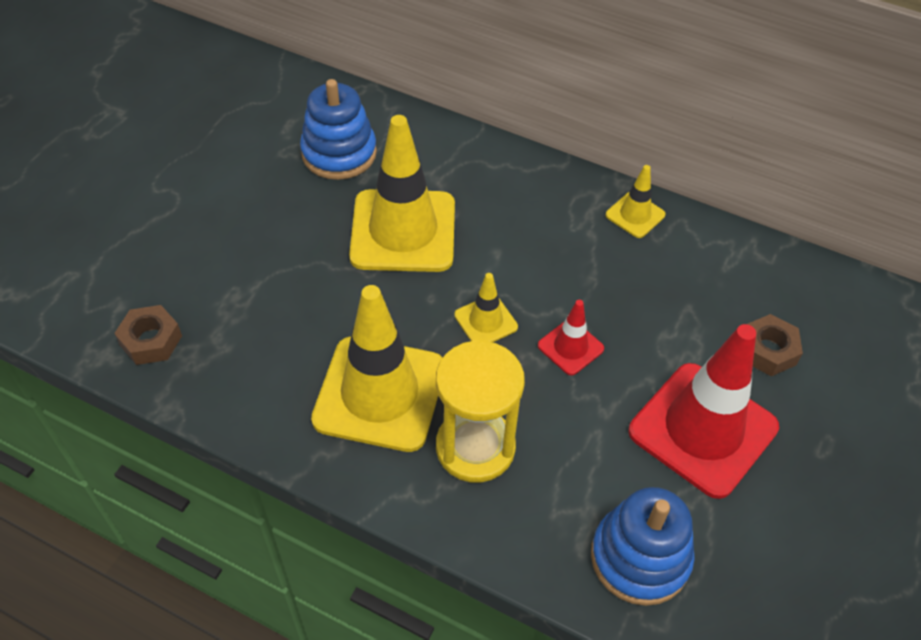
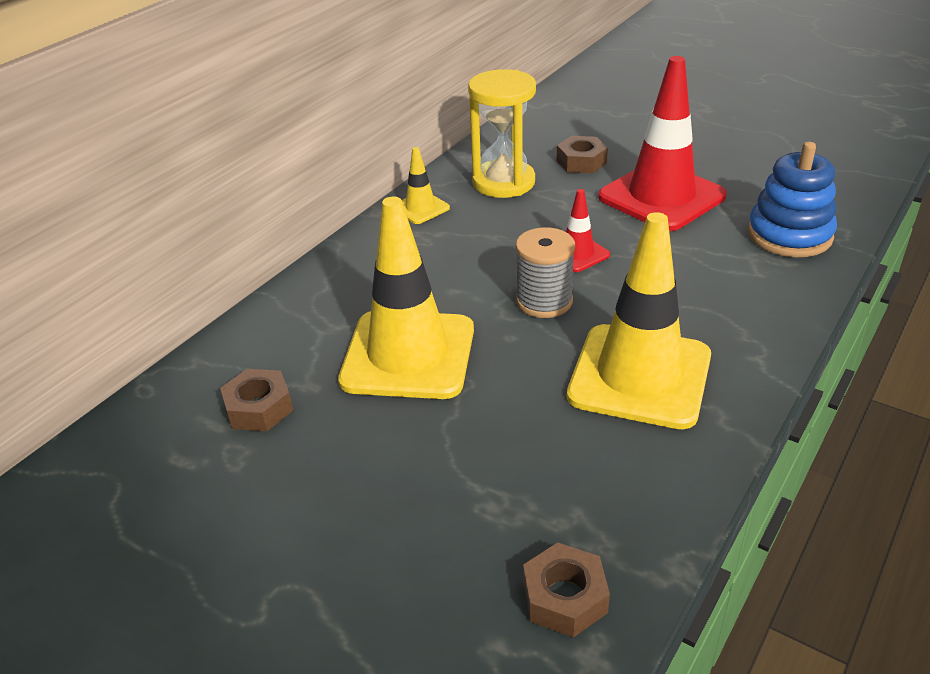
camera: 80 degrees left, 15 degrees down
(339, 153) = (259, 408): blue stacking toy -> brown nut
(475, 447) = (698, 314): yellow hourglass -> yellow hourglass (503, 182)
(486, 321) = (544, 301): yellow traffic cone -> grey spool

